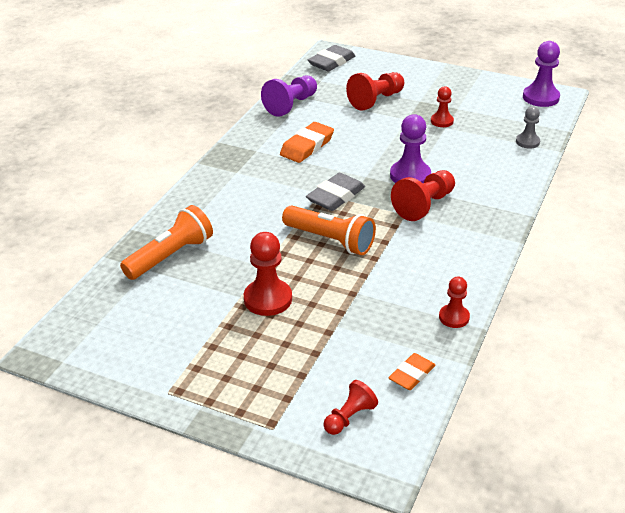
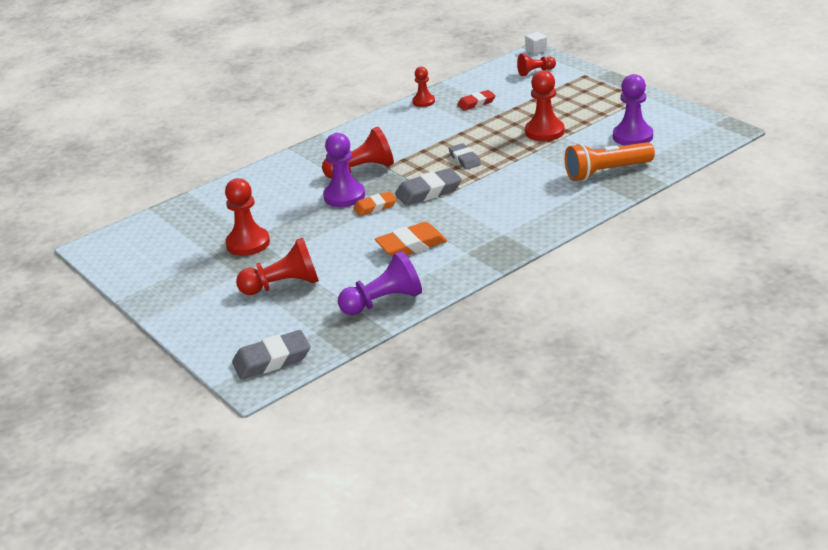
camera: 150 degrees left, 5 degrees down
(330, 240) = (464, 159): orange flashlight -> grey eraser
(383, 477) = (536, 50): none -> white cube
(385, 330) = (476, 103): none -> red eraser
(412, 375) = (481, 82): orange eraser -> orange eraser (375, 207)
(442, 121) = (248, 243): red pawn -> red pawn, size x1.64
(527, 142) = (201, 205): grey pawn -> none
(540, 97) = (115, 248): purple pawn -> purple pawn (632, 136)

